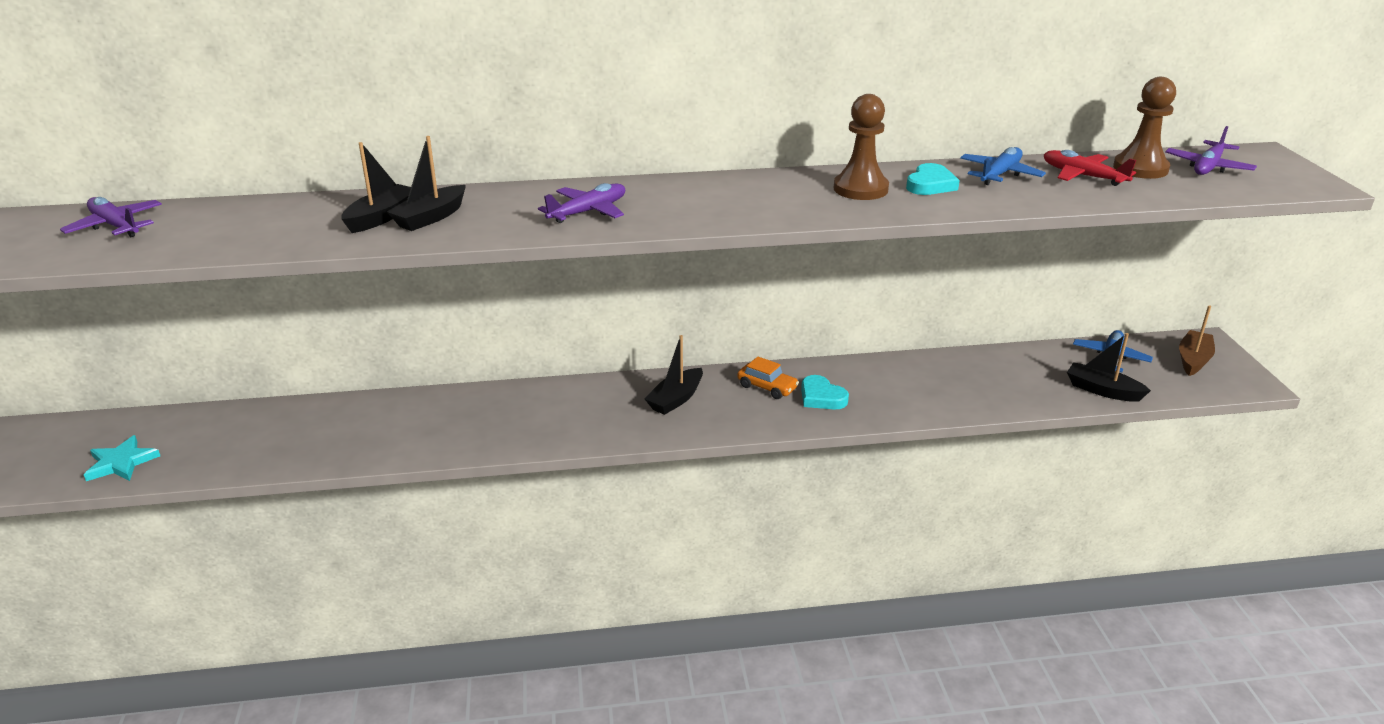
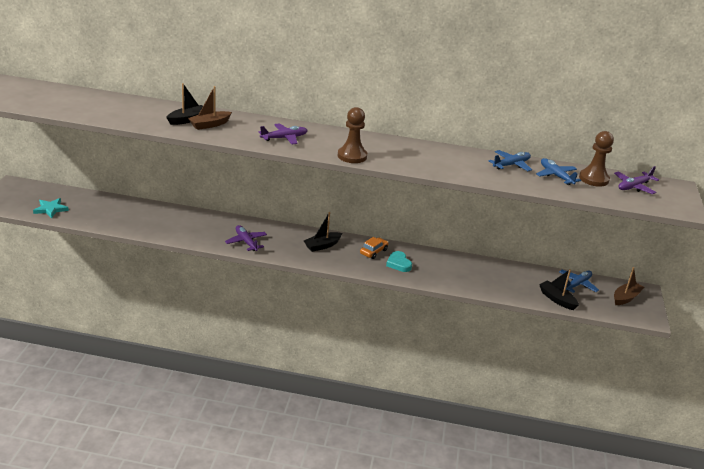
camera: 15 degrees right, 0 degrees up
(115, 226) = (71, 98): purple plane -> purple plane (246, 242)
(430, 217) = (209, 125): black boat -> brown boat
(767, 387) = (373, 252): orange car -> orange car turned 105 degrees counterclockwise
(860, 189) = (429, 156): brown pawn -> brown pawn (352, 156)
(930, 185) = (468, 162): turquoise heart -> none
(1083, 176) = (556, 176): red plane -> blue plane

